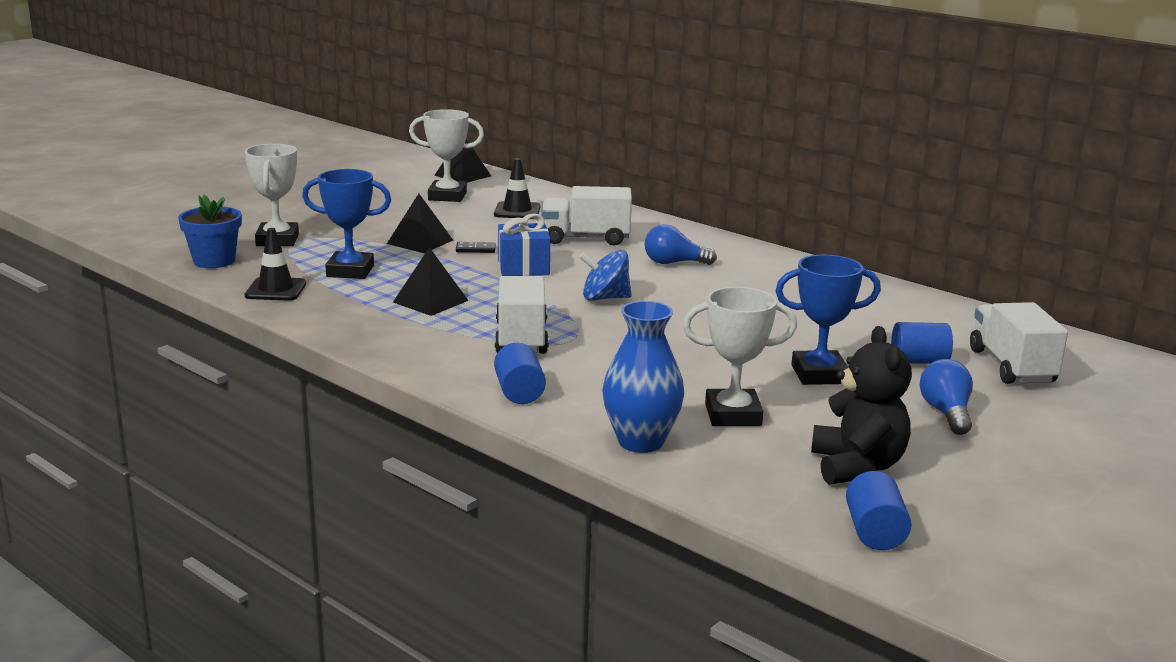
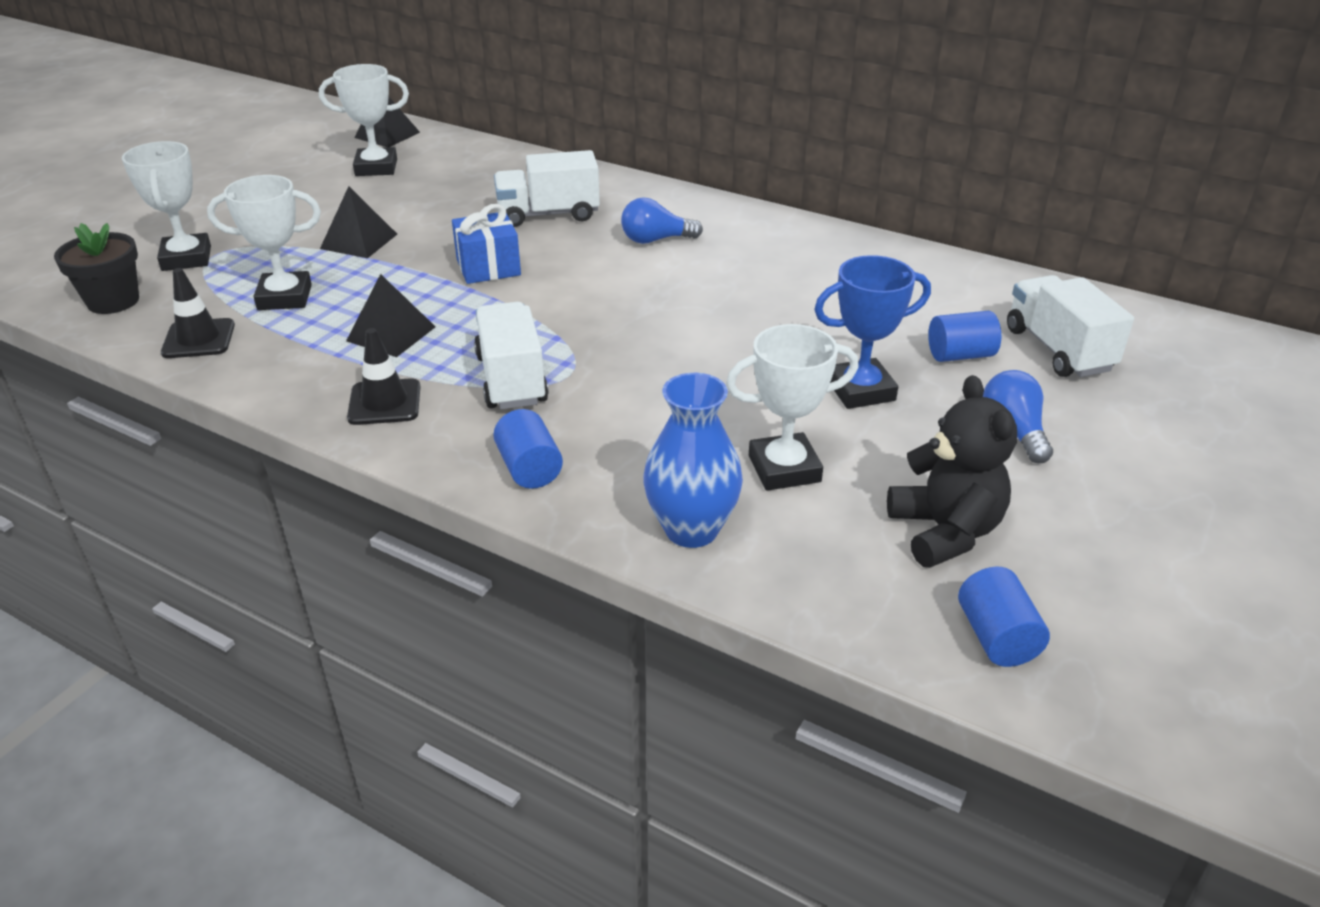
camera: 10 degrees left, 15 degrees up
(214, 261) = (113, 301): blue flower pot -> black flower pot
(350, 271) = (285, 297): blue trophy -> white trophy
(475, 249) = (426, 245): black domino -> none
(517, 211) = (461, 181): black traffic cone -> black traffic cone (384, 402)
(605, 298) = (592, 303): blue spinning top -> none

